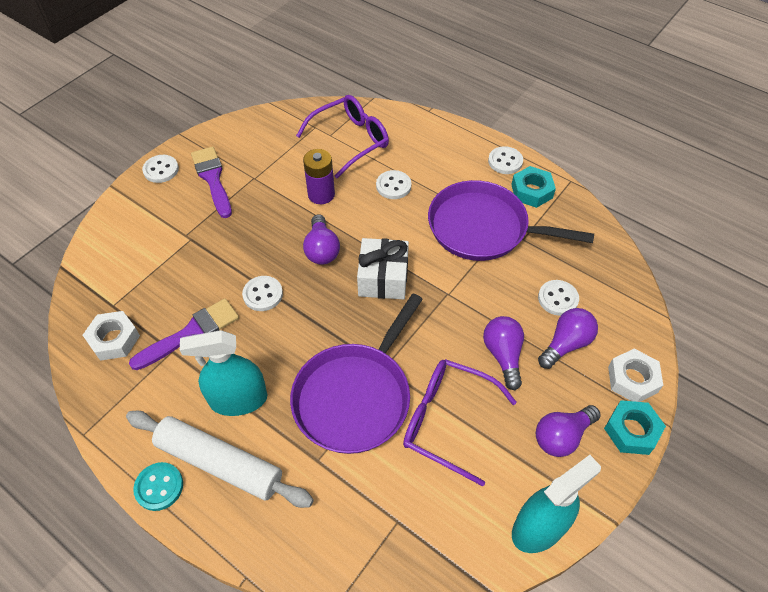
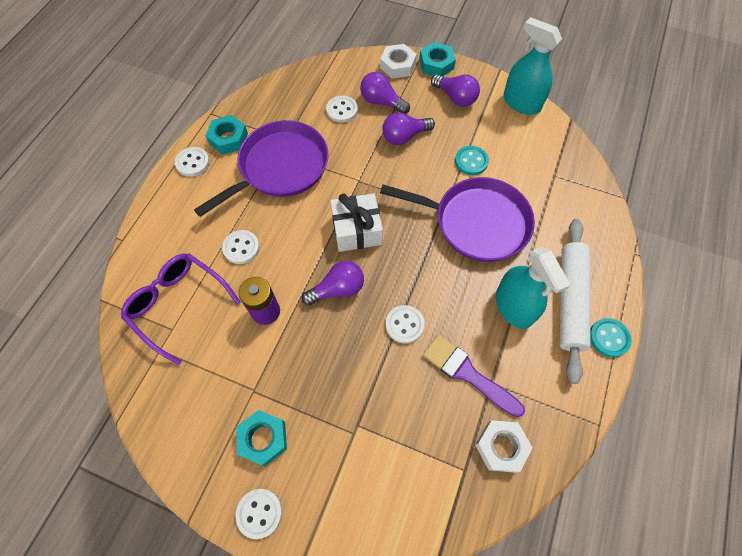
camera: 105 degrees left, 10 degrees up
(212, 179) = (263, 438): purple brush -> turquoise nut
(446, 421) = (471, 161): purple glasses -> turquoise button
(483, 228) = (280, 167): purple pan -> purple pan turned 135 degrees counterclockwise

